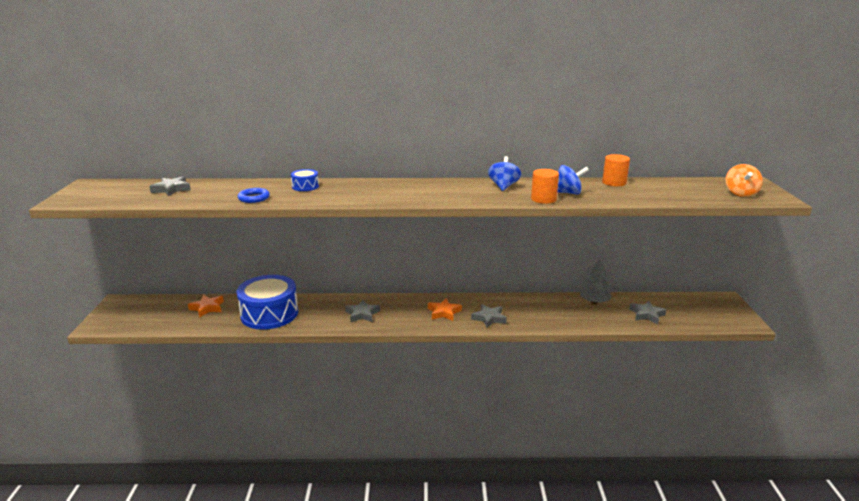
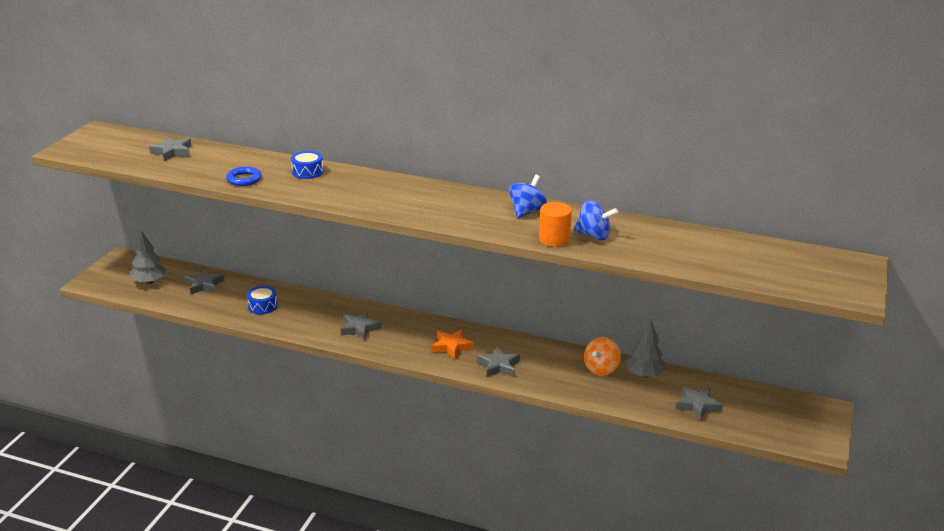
camera: 20 degrees right, 5 degrees up
(155, 315) = (149, 282): none -> grey tree
(207, 308) = (204, 285): orange star -> grey star
(269, 314) = (262, 306): blue drum -> blue drum, size x0.44
(614, 182) = (669, 230): orange cylinder -> none
(740, 193) = (815, 277): orange spinning top -> orange spinning top (601, 369)

